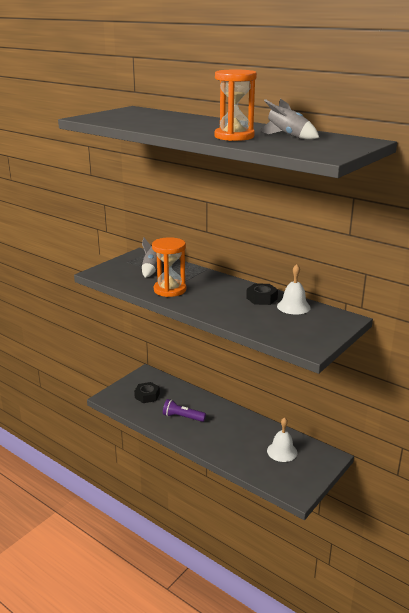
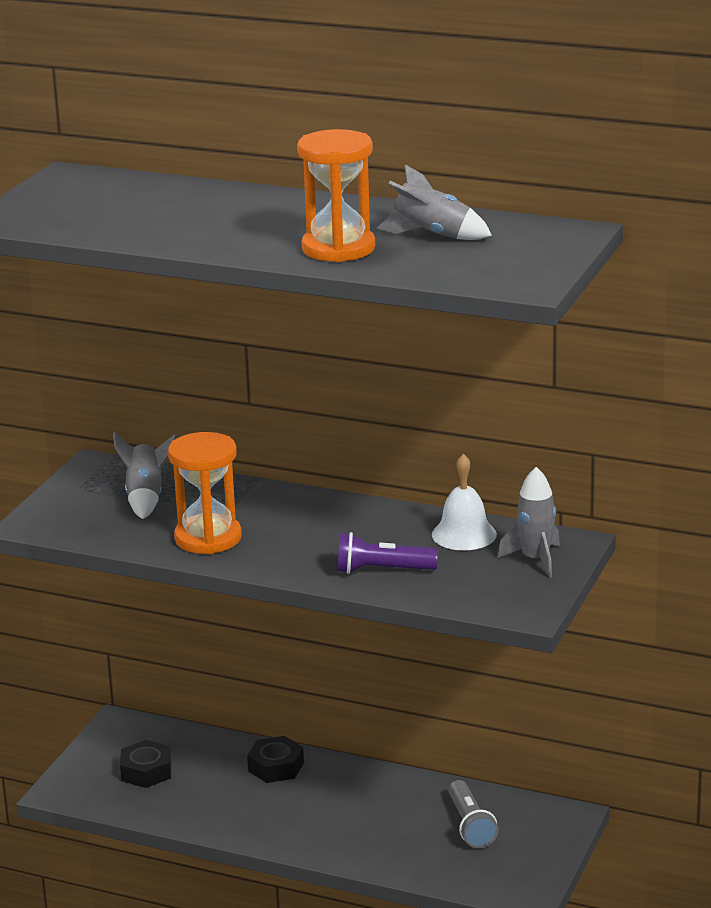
camera: 15 degrees left, 0 degrees up
(182, 417) = (243, 800): purple flashlight -> purple flashlight (382, 570)
(261, 298) = (397, 527): black nut -> black nut (276, 767)
(282, 451) = (470, 825): white bell -> grey flashlight
(325, 324) = (535, 559): none -> grey rocket

